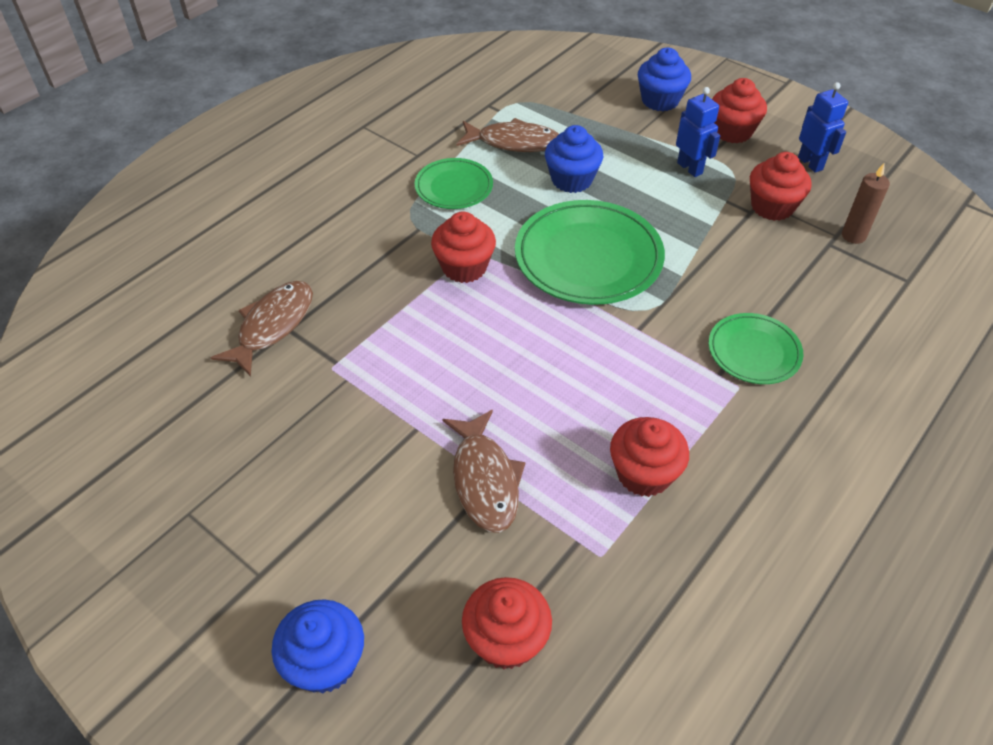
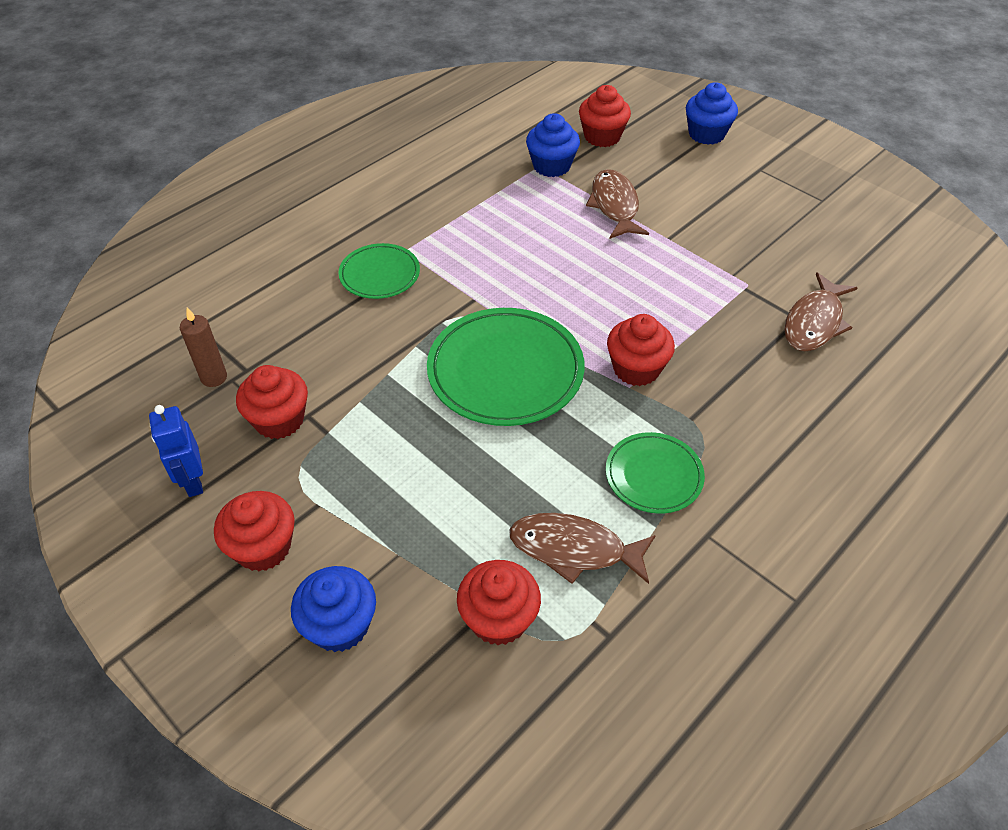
camera: 175 degrees left, 0 degrees up
(571, 180) = (505, 477): blue cupcake -> blue cupcake (551, 166)
(644, 474) = (499, 203): red cupcake -> red cupcake (499, 619)
(690, 168) = (350, 485): blue robot -> none

